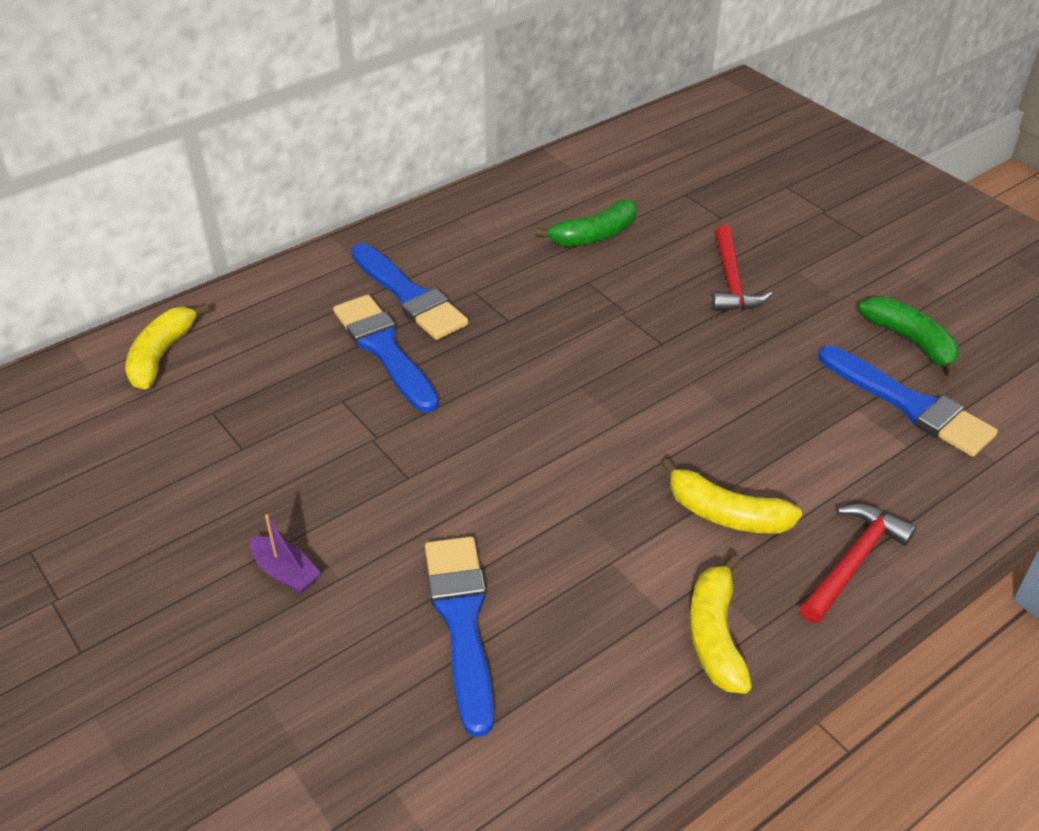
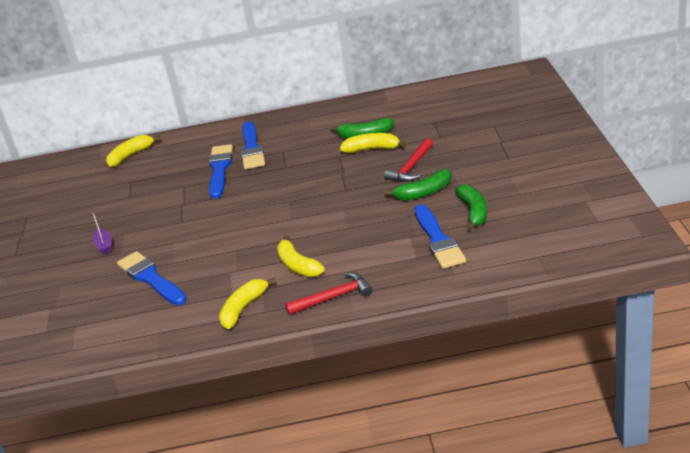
camera: 35 degrees right, 10 degrees down
(461, 622) = (151, 278): blue brush -> blue brush turned 60 degrees counterclockwise
(632, 259) = (372, 149): none -> yellow banana
(798, 323) = (423, 193): none -> green banana

